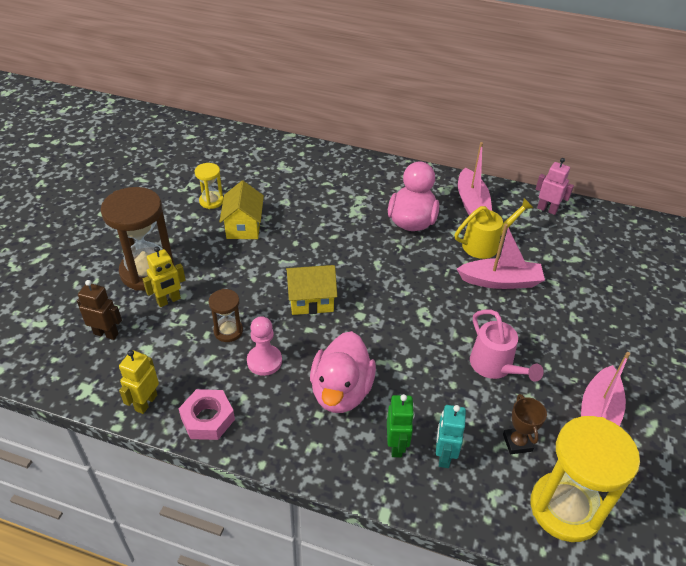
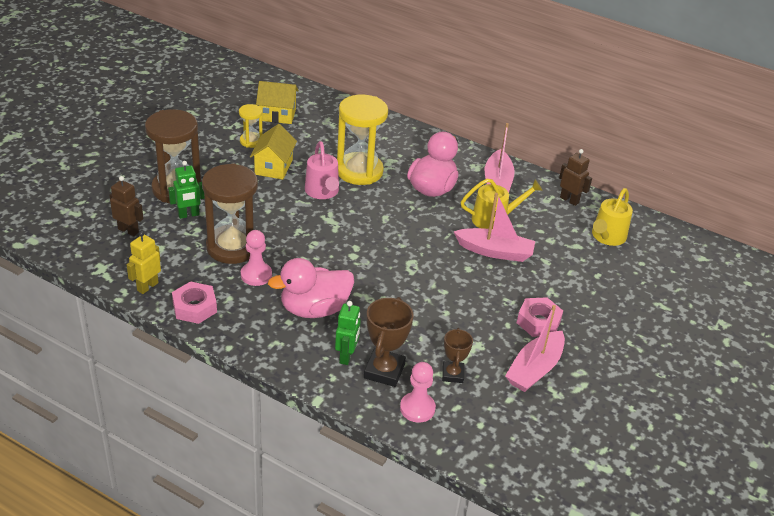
camera: 10 degrees right, 5 degrees down
(169, 301) = (188, 215): yellow robot -> green robot
(228, 331) = (232, 247): brown hourglass -> brown hourglass, size x2.00
(311, 300) = (313, 236): yellow house -> yellow house (277, 115)
(341, 391) = (314, 309): pink duck -> pink duck turned 45 degrees clockwise
(444, 456) = (384, 371): turquoise robot -> brown trophy
(495, 366) = (459, 316): pink watering can -> pink watering can (323, 192)
(497, 498) = (417, 408): none -> pink pawn
(547, 209) = (569, 200): pink robot -> brown robot
(565, 508) = (473, 427): yellow hourglass -> yellow hourglass (359, 171)
(577, 355) = (538, 322): none -> pink nut
(599, 243) = (607, 237): none -> yellow watering can

